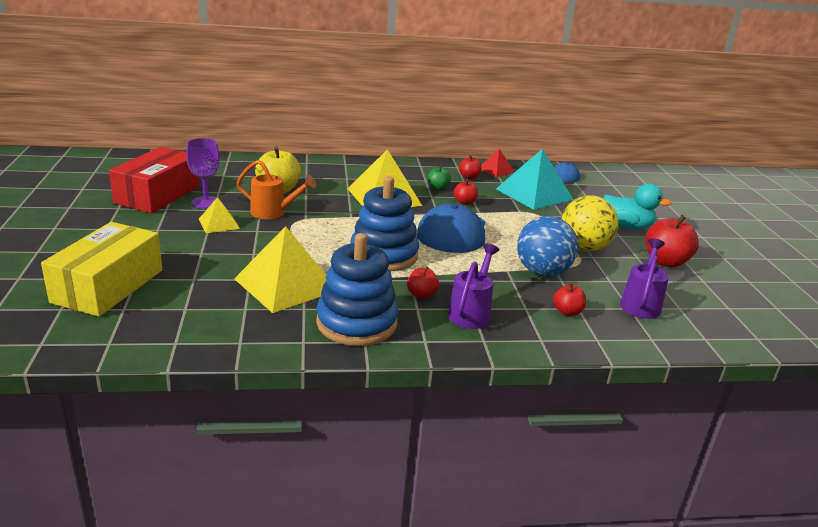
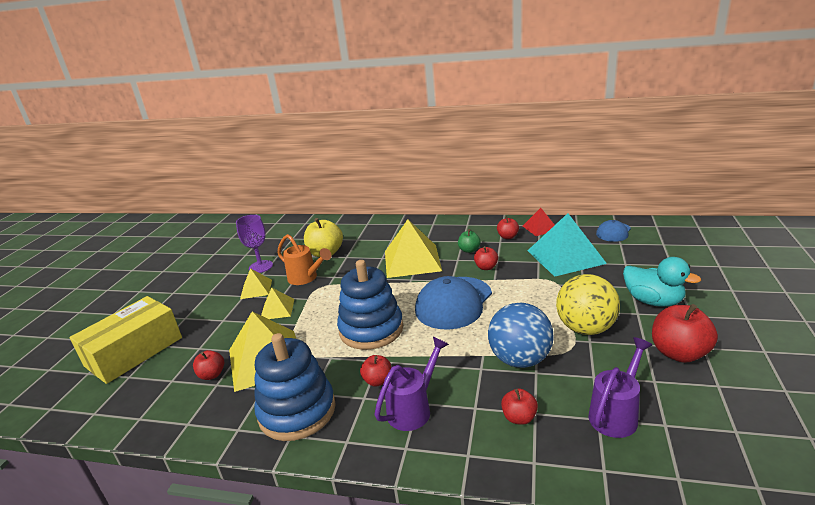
camera: 25 degrees right, 0 degrees up
(158, 195) = (231, 259): red box -> none
(232, 300) = (212, 375): none -> red apple
(262, 241) = (277, 309): none -> yellow pyramid

